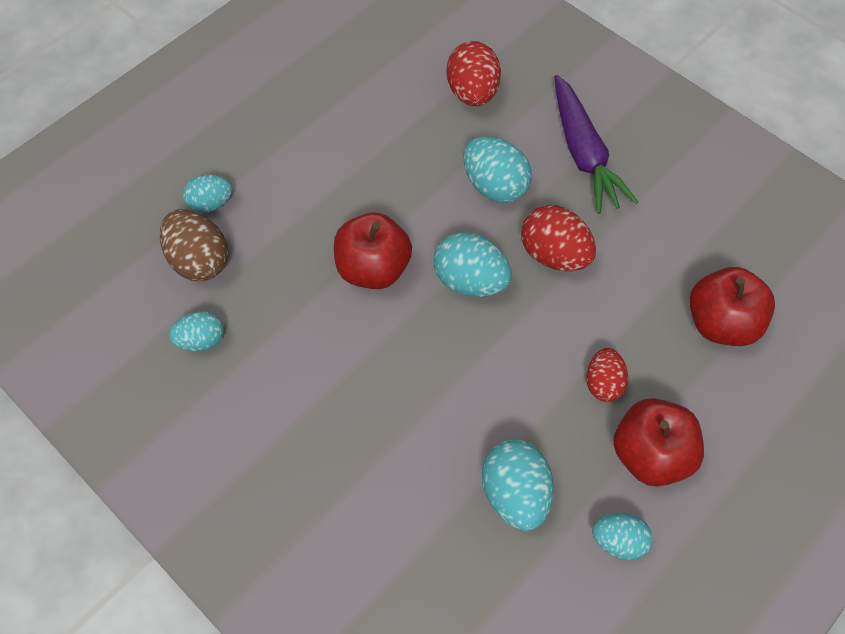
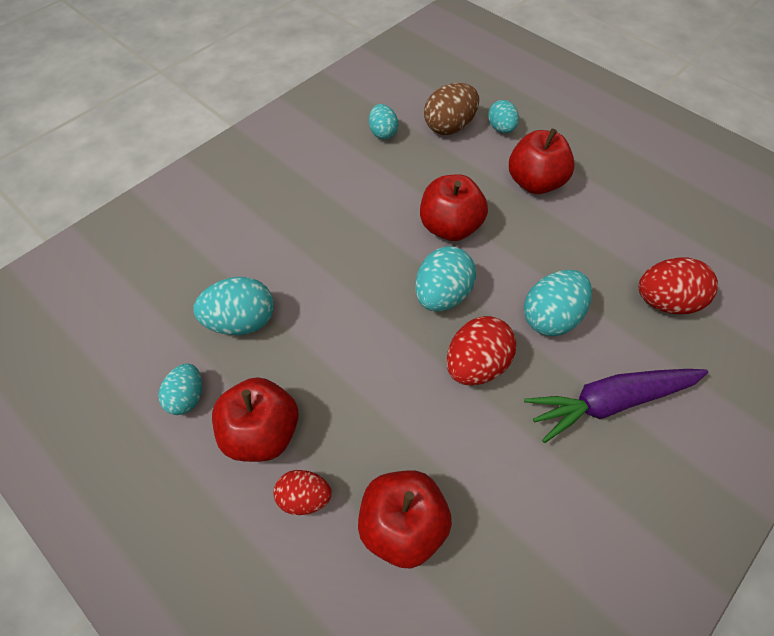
camera: 90 degrees right, 5 degrees down
(308, 178) = (535, 182): none -> red apple
(603, 383) = (336, 398): red egg -> red egg (304, 498)

